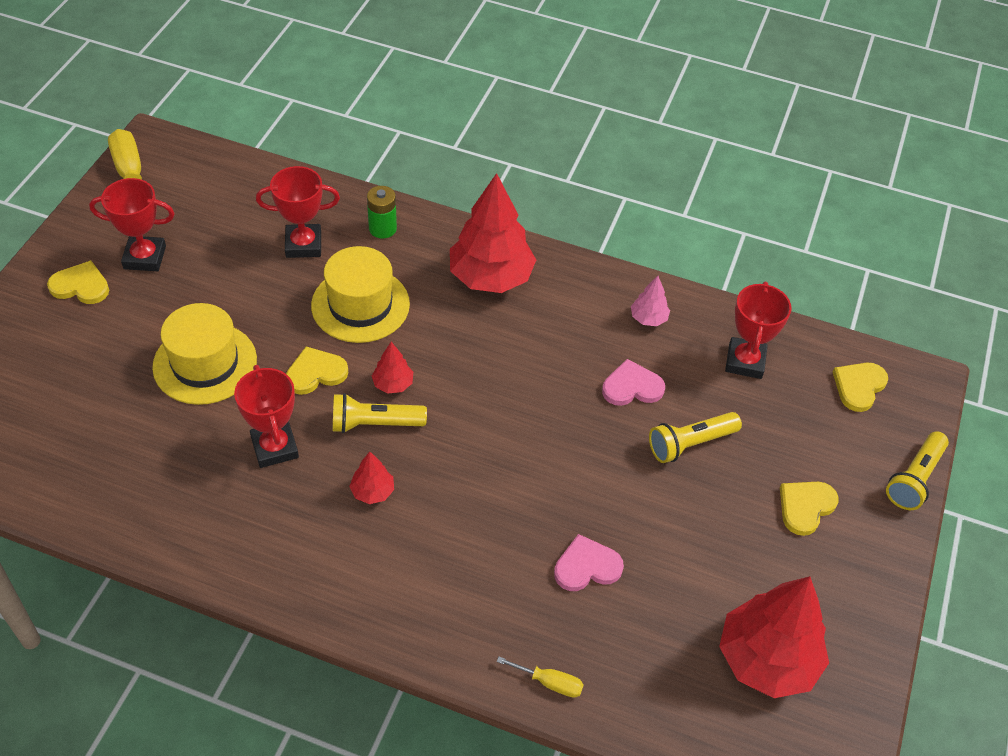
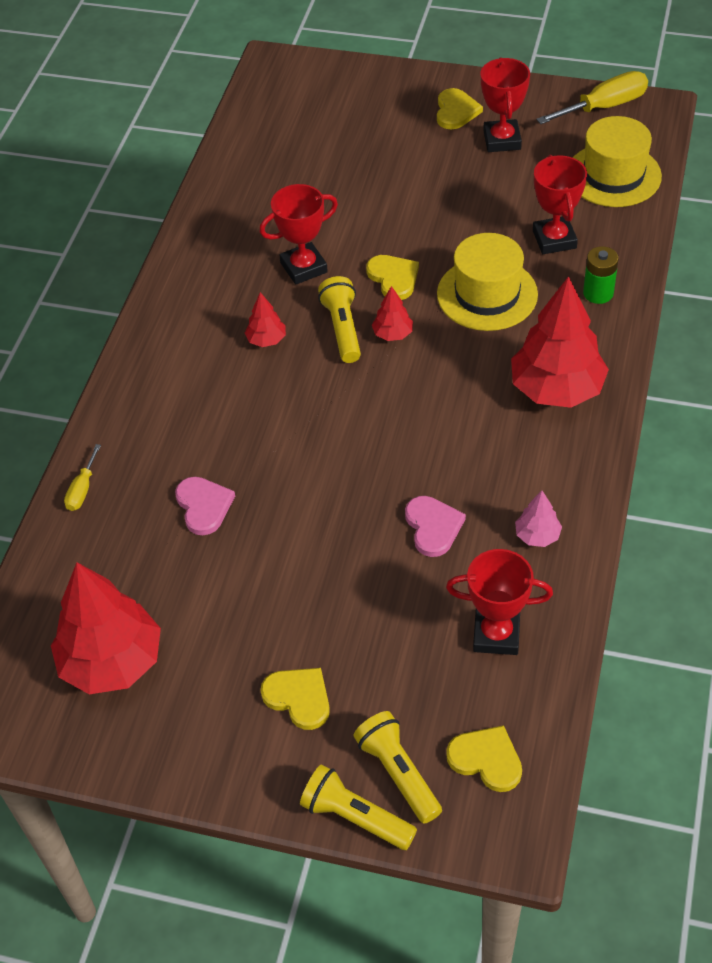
camera: 90 degrees right, 0 degrees up
(205, 363) = (387, 205): yellow hat -> yellow hat (613, 175)
(690, 444) = (365, 585): yellow flashlight -> yellow flashlight (398, 773)

